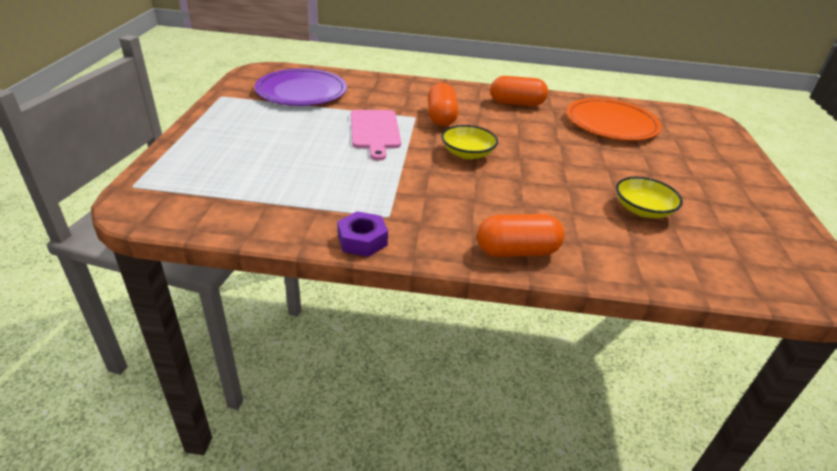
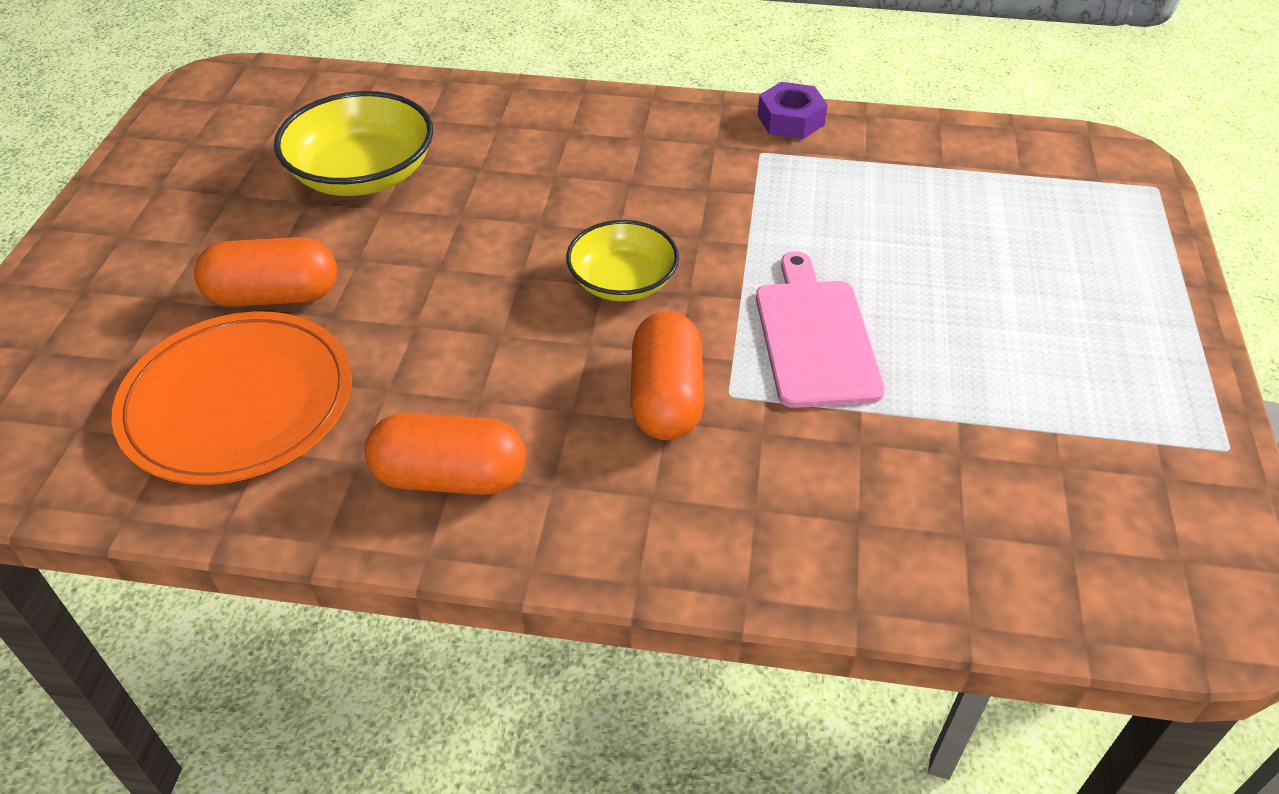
camera: 175 degrees left, 10 degrees up
(301, 91) = (1045, 490): purple plate -> none
(517, 251) = (588, 112): orange capsule -> orange capsule (274, 296)
(642, 210) = (363, 174): yellow bowl -> yellow bowl, size x1.53

